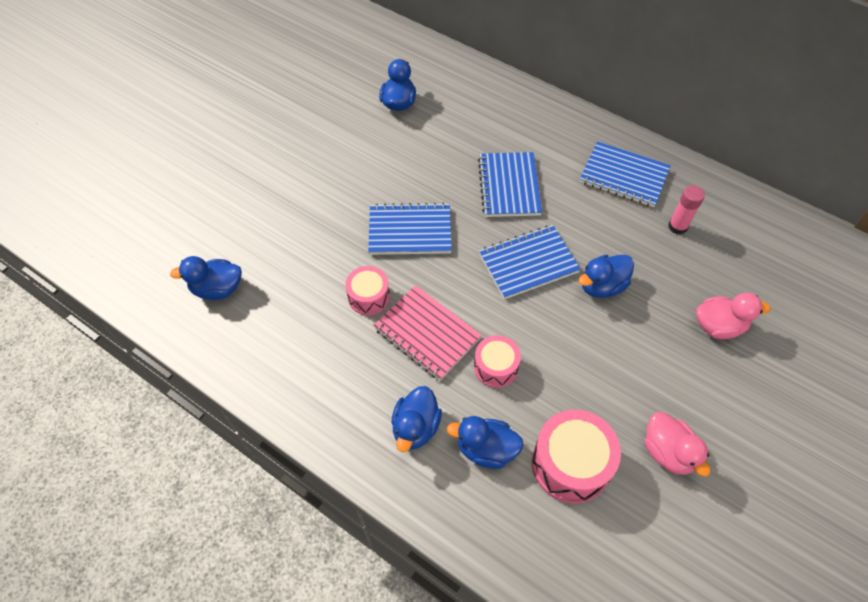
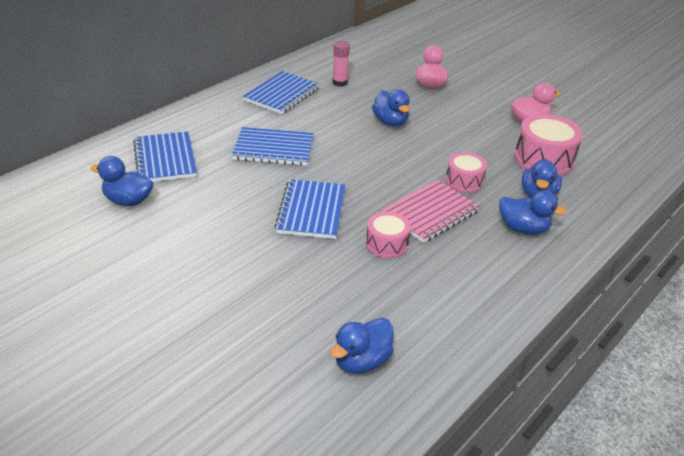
camera: 85 degrees left, 20 degrees down
(217, 289) = (361, 361): blue duck -> blue duck turned 45 degrees clockwise
(528, 263) = (362, 151): blue notebook -> blue notebook (165, 159)

